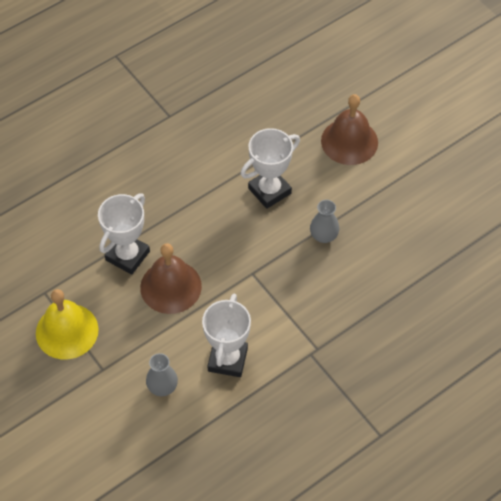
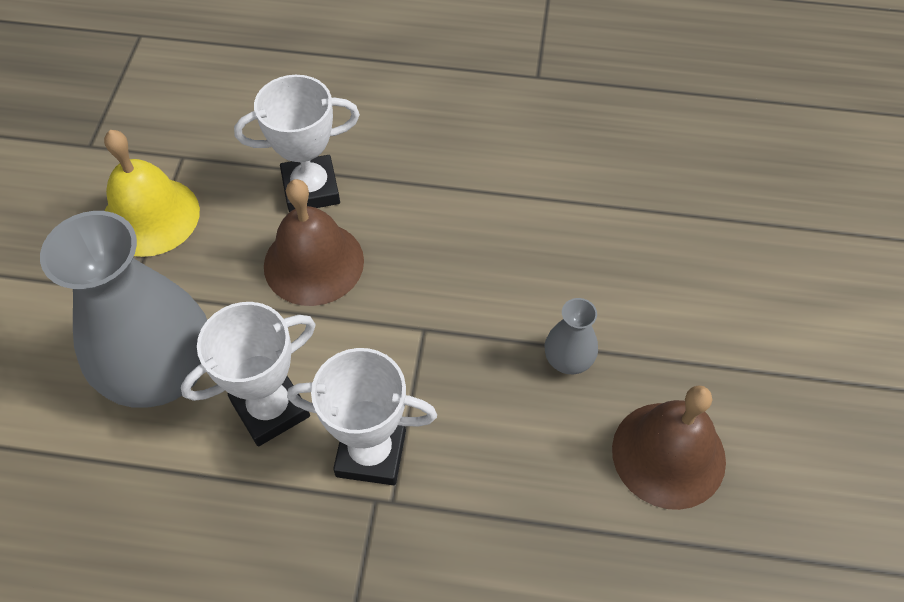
camera: 45 degrees right, 0 degrees up
(162, 387) = (162, 372): grey vase -> grey vase, size x2.32
(269, 191) = (560, 248): white trophy -> white trophy (371, 453)
(349, 141) = (736, 269): brown bell -> brown bell (668, 454)

